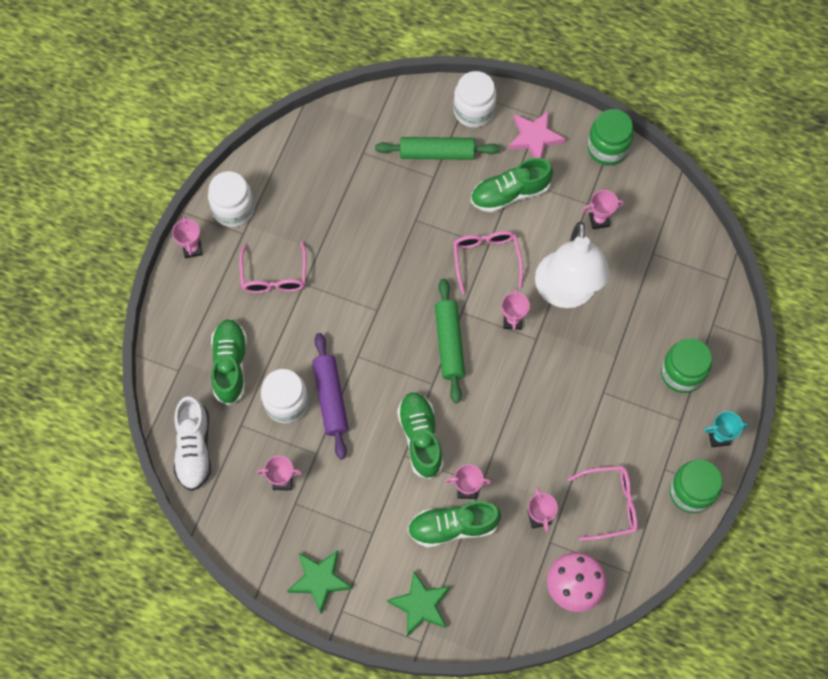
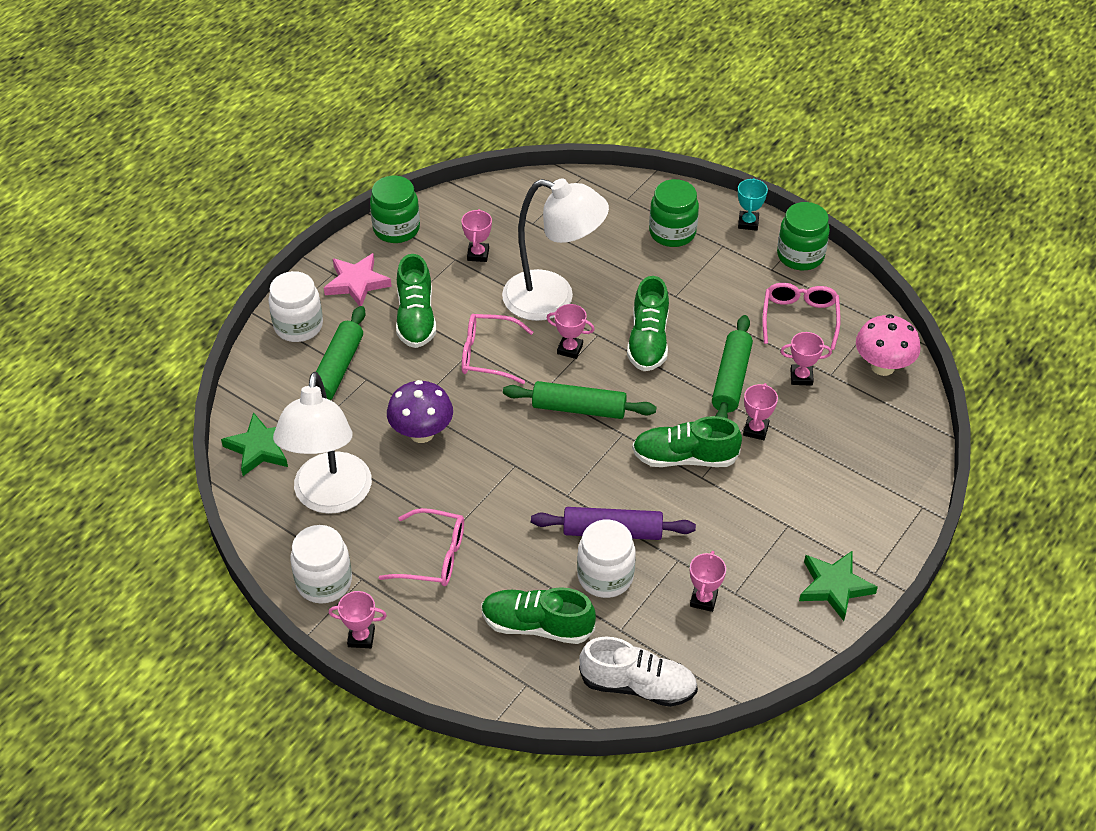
camera: 75 degrees left, 20 degrees down
(310, 189) = (330, 497): none -> white lamp
(390, 233) = (421, 433): none -> purple mushroom
(420, 605) = (880, 498): green star -> green star (260, 448)
(453, 527) = (796, 451): green shoe -> green shoe (648, 341)
(518, 458) = (731, 379): none -> green rolling pin

